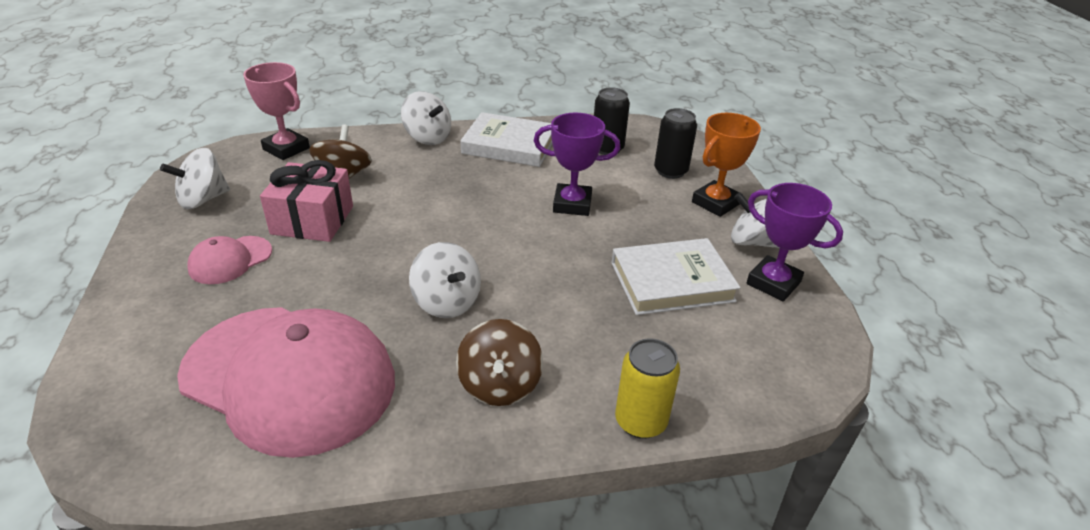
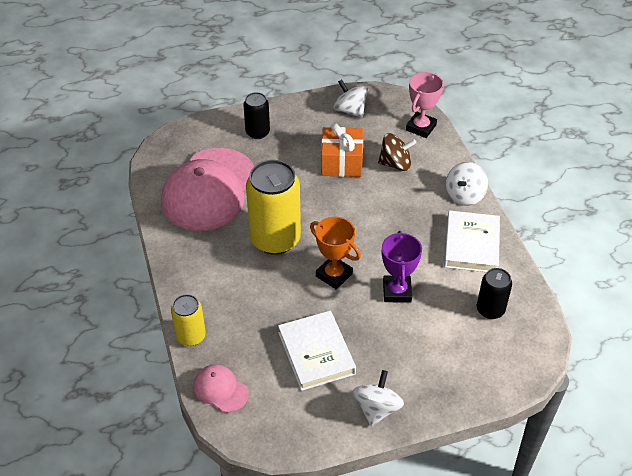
camera: 85 degrees right, 10 degrees up
(230, 260) = (295, 140): pink cap -> pink cap (220, 389)
(312, 220) = (341, 162): pink gift -> orange gift
(447, 302) = (275, 239): white spinning top -> yellow can
(499, 385) = (212, 272): brown spinning top -> none
(670, 171) = (467, 355): black can -> black can (257, 132)
(715, 203) = (426, 386): orange trophy -> orange trophy (334, 275)
(773, 283) = (327, 416): purple trophy -> none

